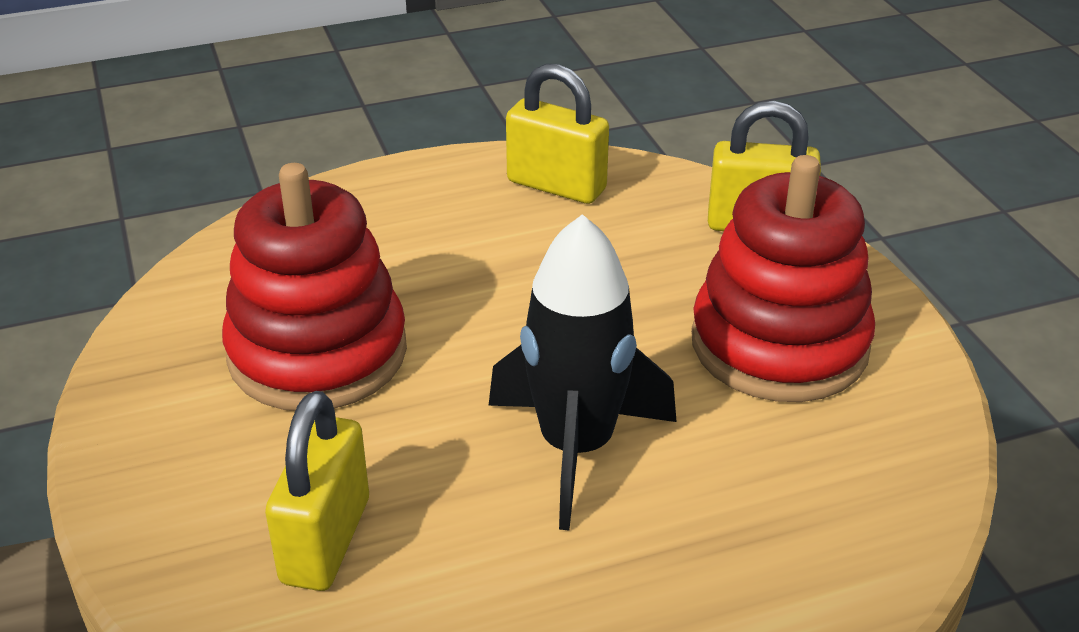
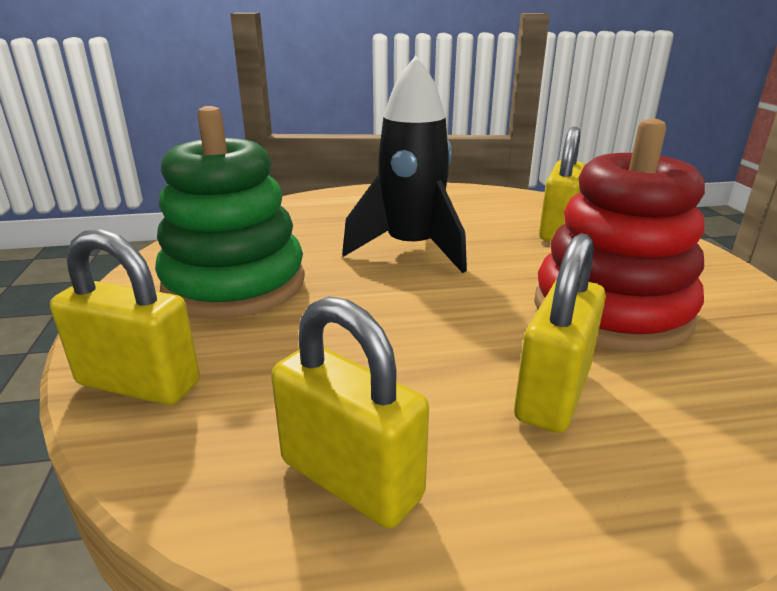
camera: 170 degrees left, 10 degrees down
(410, 253) = (553, 394): none -> yellow padlock
(779, 344) = (235, 284): red stacking toy -> green stacking toy

